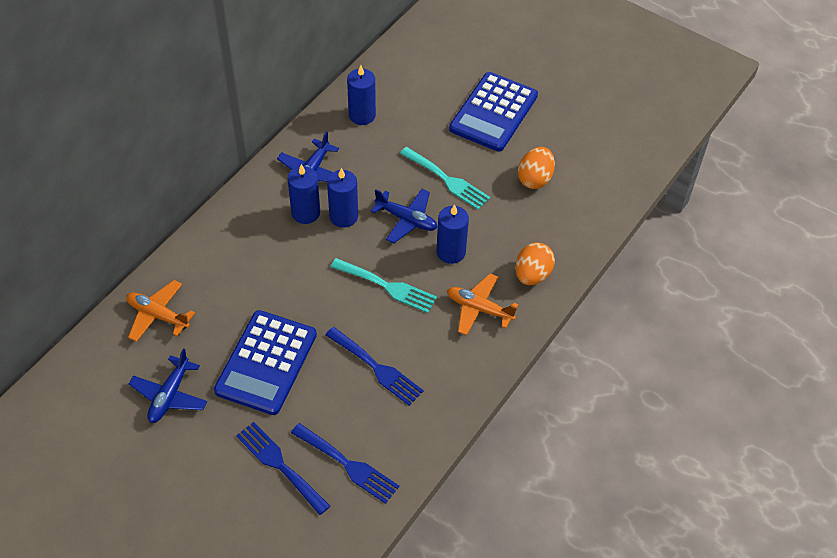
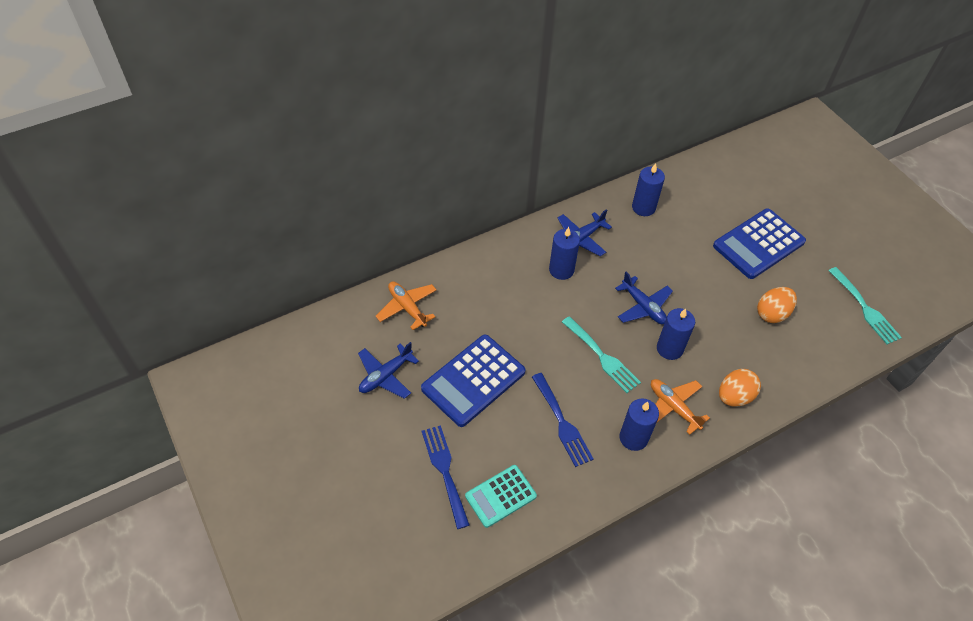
camera: 25 degrees right, 0 degrees up
(343, 216) = (591, 284): blue candle -> blue candle (633, 438)
(348, 465) = (500, 496): blue fork -> turquoise calculator
(447, 180) = (693, 286): turquoise fork -> turquoise fork (865, 308)

